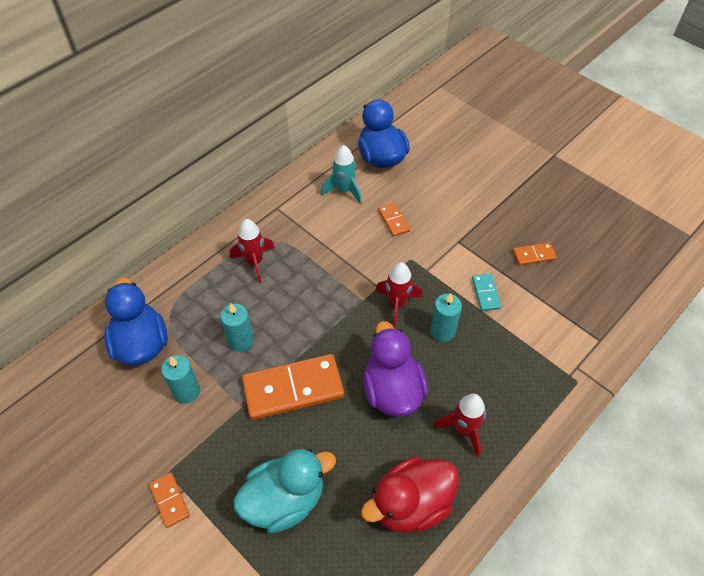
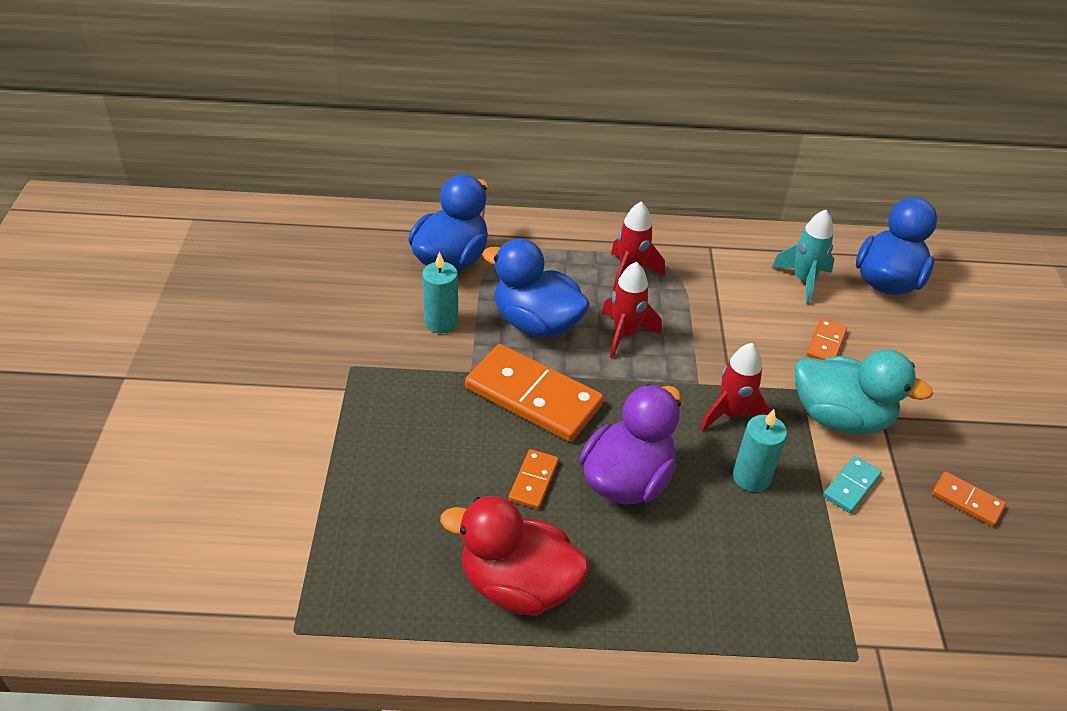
camera: 45 degrees right, 10 degrees down
(169, 500) = (326, 386): orange domino -> orange domino (533, 481)
(241, 341) = (536, 323): turquoise candle -> blue duck
(285, 500) = (412, 472): turquoise duck -> turquoise duck (840, 417)
(463, 430) = (657, 577): red rocket -> red rocket (625, 334)

